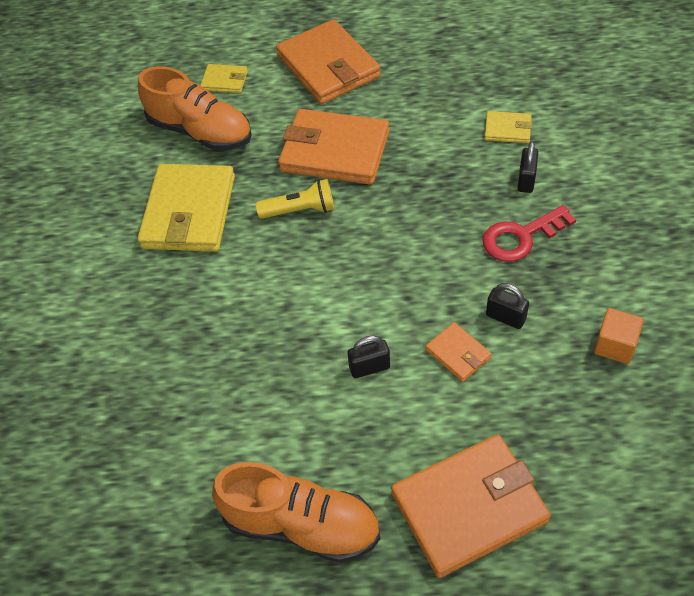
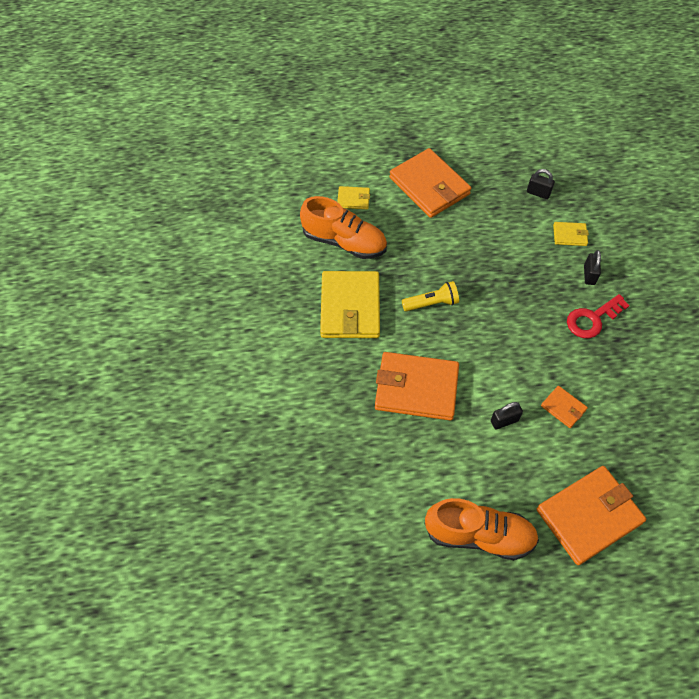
camera: 10 degrees left, 5 degrees up
(335, 151) = (448, 255): orange wallet -> orange wallet (416, 388)
(505, 317) = (591, 379): black padlock -> black padlock (538, 193)
(615, 345) = (668, 397): orange cube -> none

